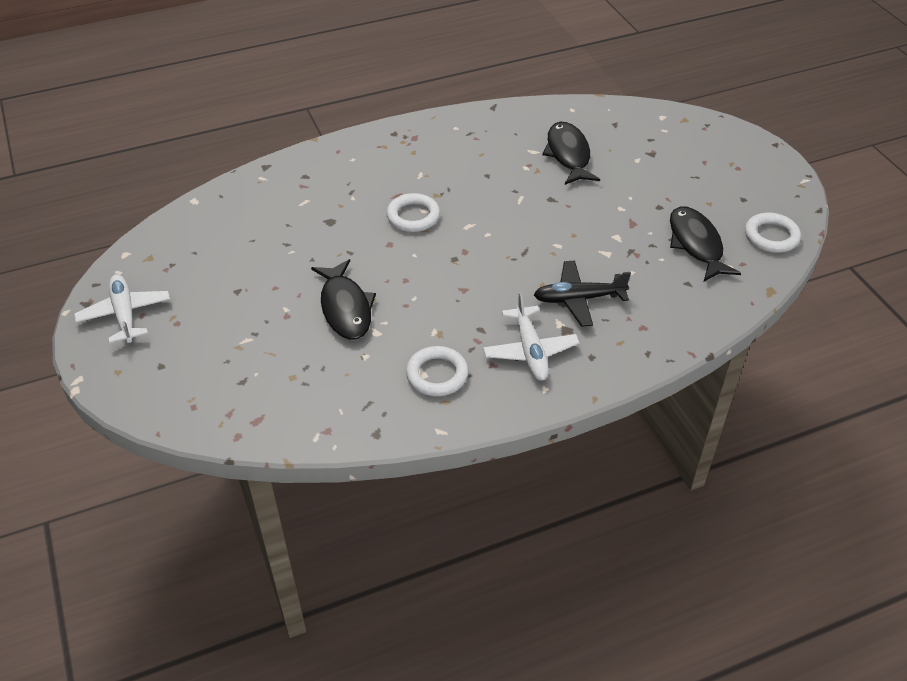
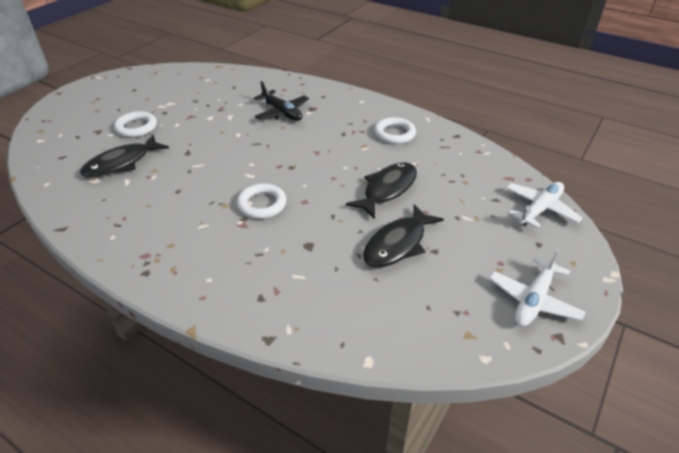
camera: 125 degrees left, 5 degrees down
(530, 351) = (341, 113): white plane -> white plane (540, 209)
(696, 244) = (194, 92): black fish -> black fish (398, 244)
(771, 236) = (167, 75): white ring -> white ring (136, 127)

